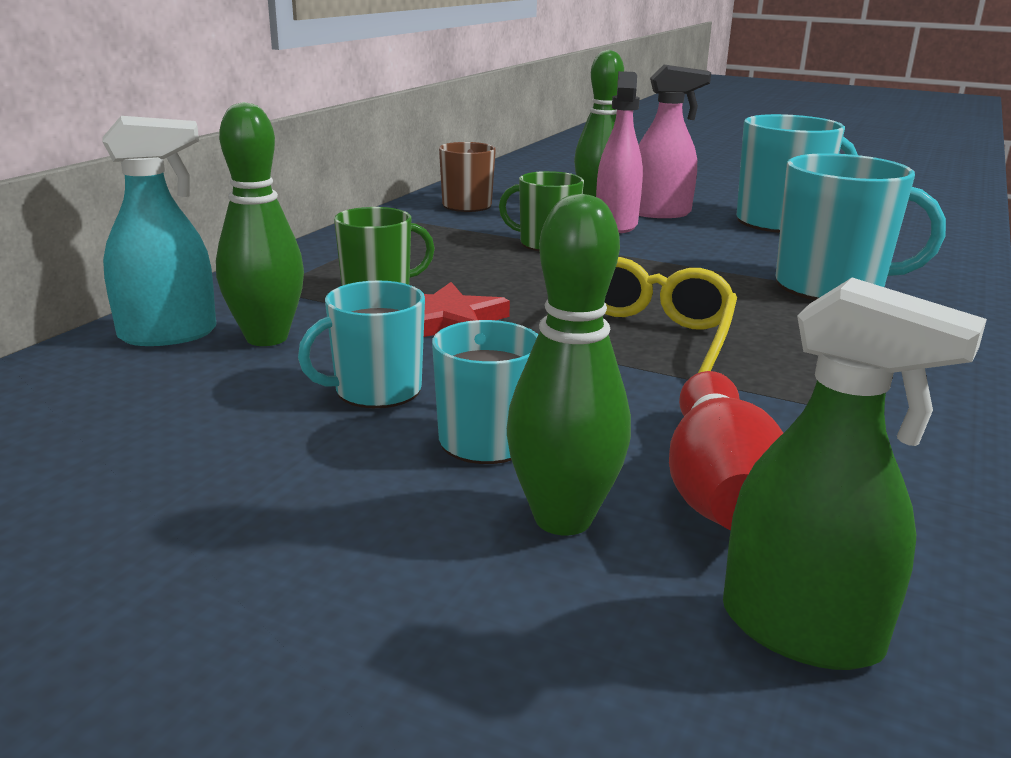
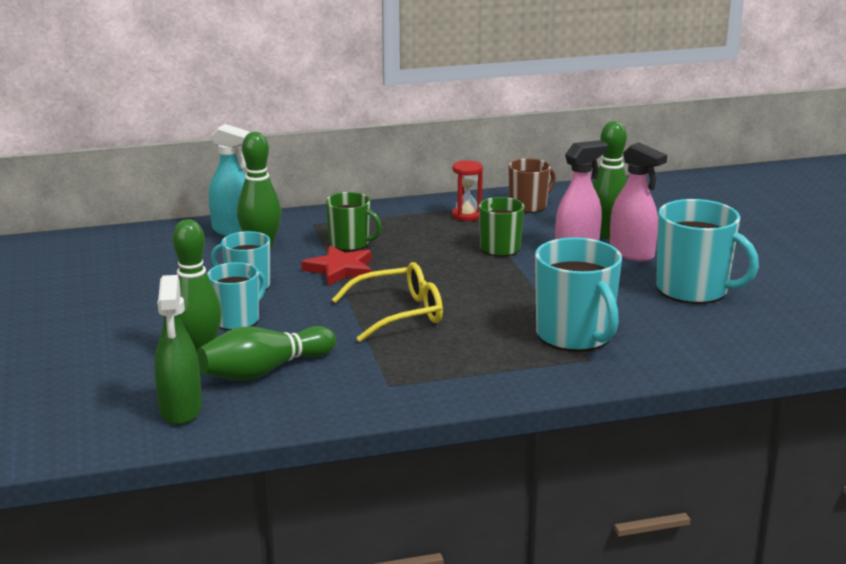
camera: 50 degrees right, 0 degrees up
(432, 229) = (466, 215): none -> red hourglass
(717, 486) = (264, 371): red bowling pin -> green bowling pin

